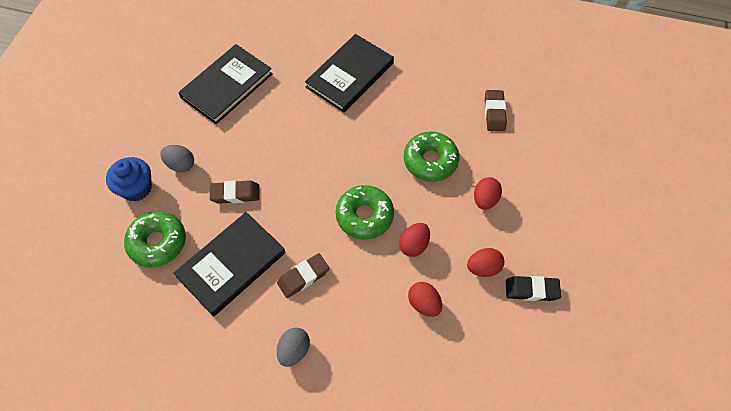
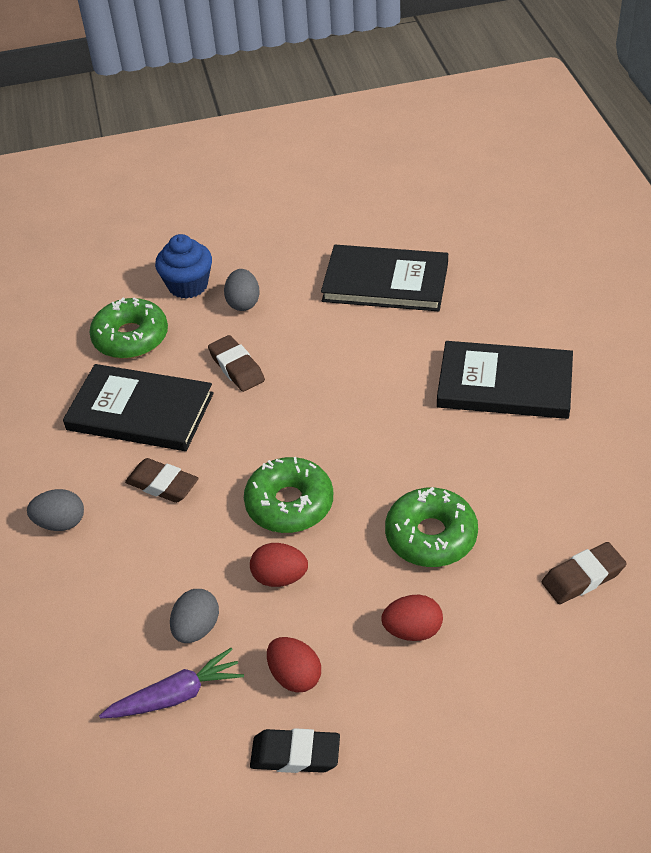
camera: 65 degrees right, 15 degrees down
(424, 304) = (196, 628): red egg -> grey egg
(464, 334) = (176, 695): none -> purple carrot
(531, 290) = (295, 755): black eraser -> black eraser turned 60 degrees counterclockwise

